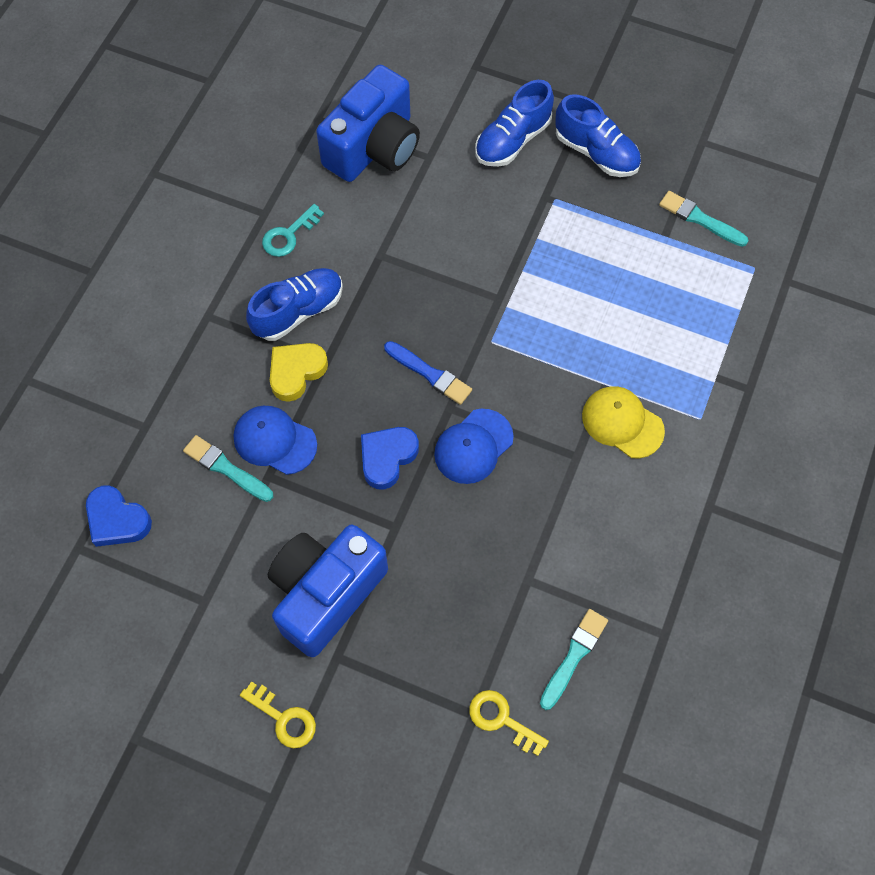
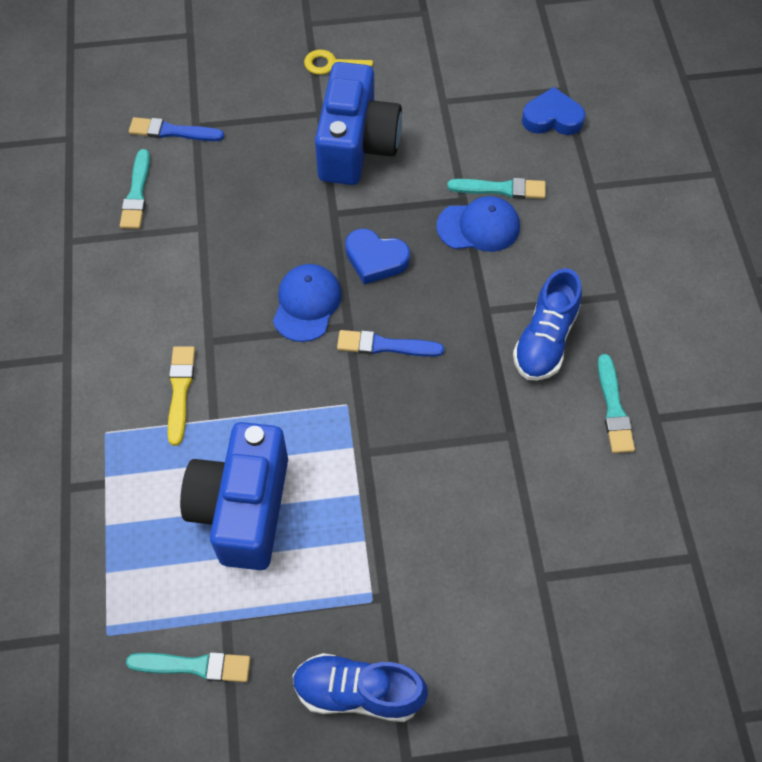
camera: 150 degrees right, 5 degrees down
(289, 235) = (613, 408): turquoise key -> turquoise brush
(296, 372) = (504, 288): yellow heart -> none
(374, 147) = (607, 555): blue camera -> blue camera (242, 508)
(387, 458) = (375, 259): blue heart -> blue heart turned 105 degrees clockwise
(502, 720) = (172, 131): yellow key -> blue brush
(512, 140) = (464, 653): blue shoe -> none
(622, 423) = (180, 391): yellow cap -> yellow brush

